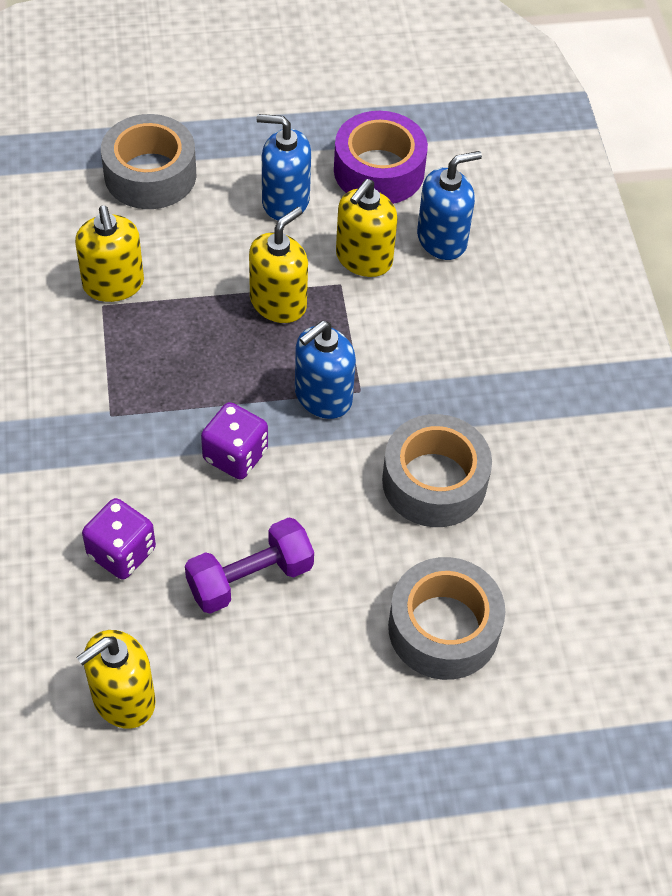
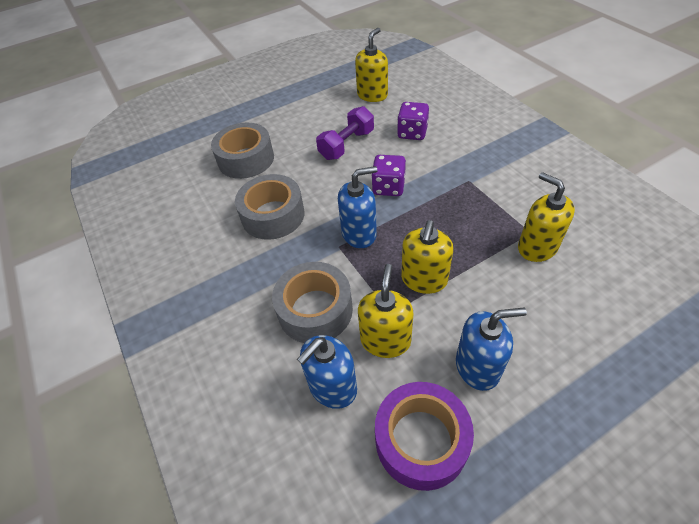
camera: 165 degrees right, 5 degrees down
(150, 174) = (598, 343): grey tape -> grey tape (315, 310)
(323, 396) = (359, 234): blue soap dispenser -> blue soap dispenser turned 45 degrees clockwise

